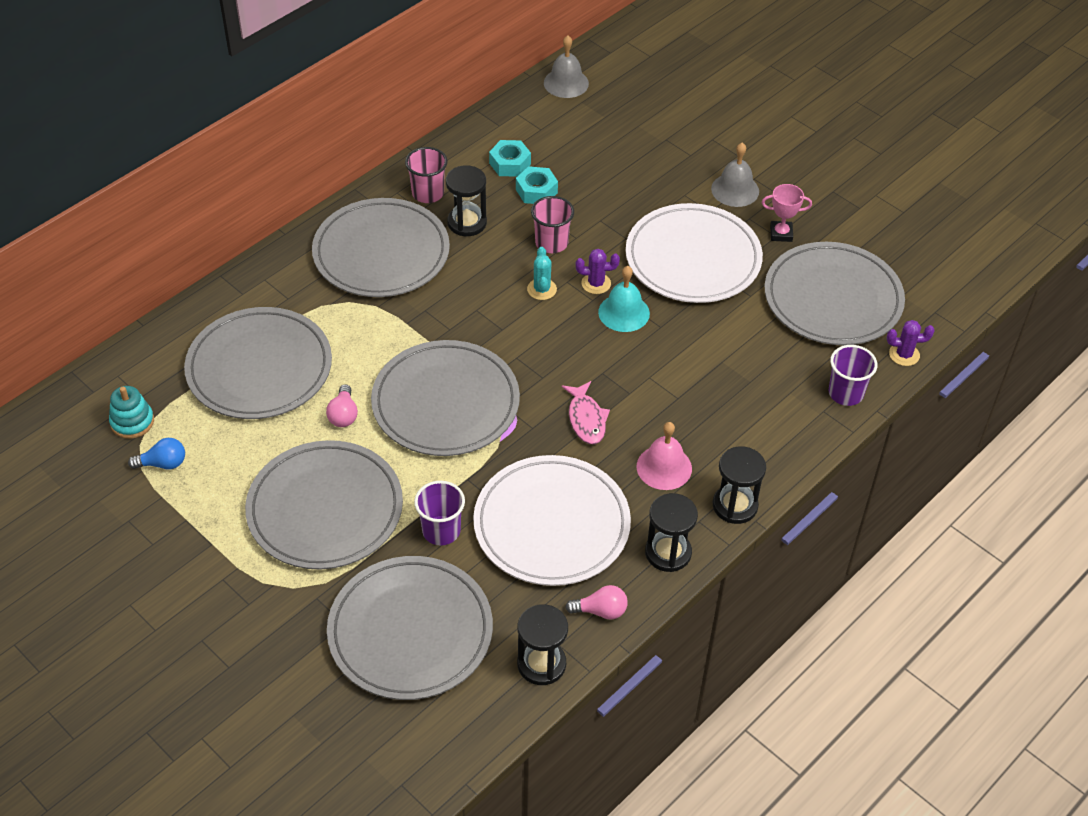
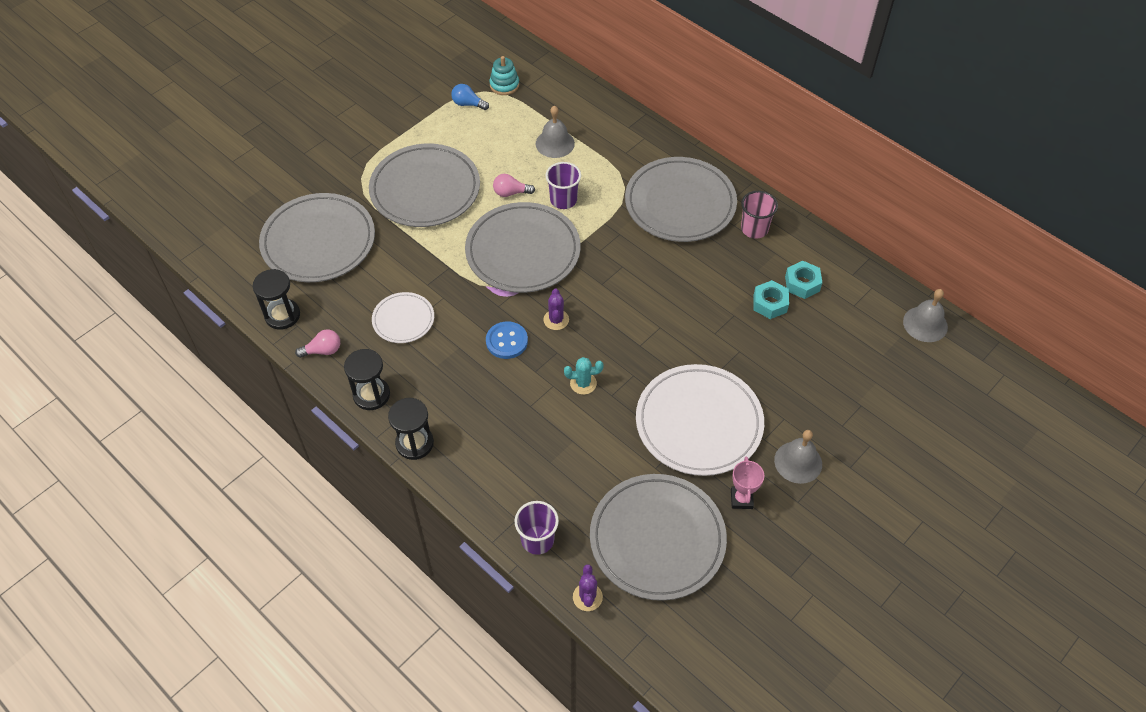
camera: 90 degrees right, 5 degrees up
(163, 463) = (468, 104): blue light bulb -> blue light bulb turned 120 degrees clockwise
(259, 368) = (555, 143): grey plate -> grey bell
(441, 531) = (402, 254): purple cup -> purple cup (563, 200)
(467, 223) = (722, 256): black hourglass -> none
(542, 289) = (649, 309): turquoise cactus -> turquoise cactus (583, 383)
(551, 243) = (705, 315): pink cup -> none
(551, 524) = (403, 319): white plate -> white plate, size x0.52
(586, 419) = (506, 341): pink fish -> blue button
(596, 283) = (659, 348): purple cactus -> purple cactus (556, 320)
(600, 611) = (323, 350): pink light bulb -> pink light bulb turned 105 degrees counterclockwise
(624, 312) = (626, 368): turquoise bell -> none
(664, 467) = (456, 394): pink bell -> none

